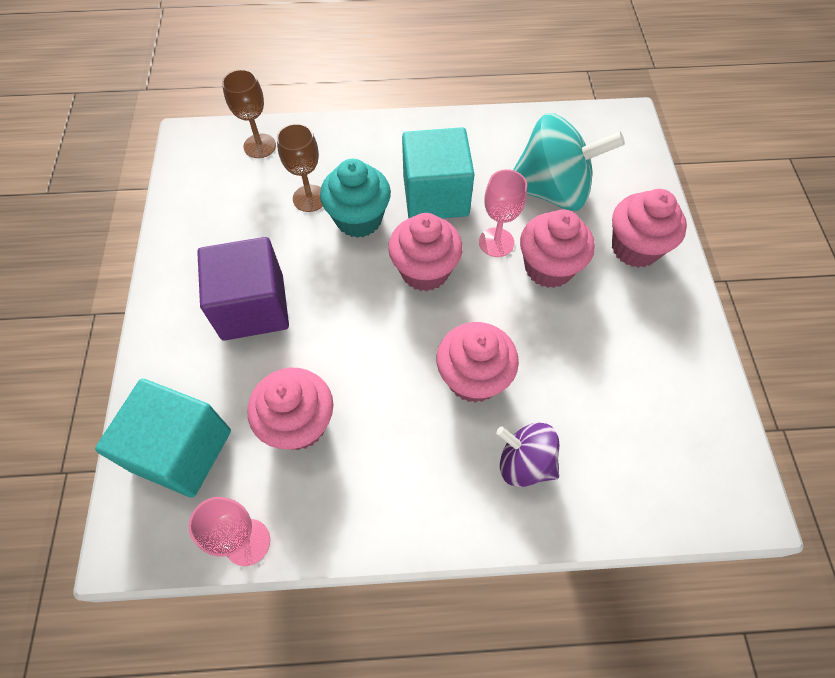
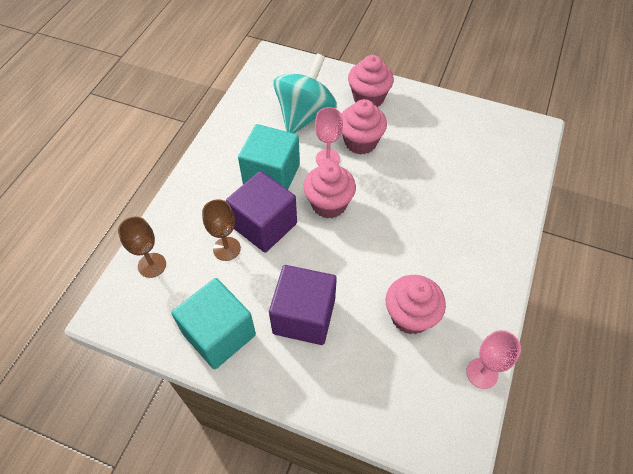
camera: 65 degrees left, 5 degrees down
(181, 450) = (400, 397): turquoise cube -> turquoise cube (219, 334)
(359, 219) = (264, 225): turquoise cupcake -> purple cube
(473, 378) = (418, 210): pink cupcake -> none
(524, 462) = (482, 208): purple spinning top -> none

